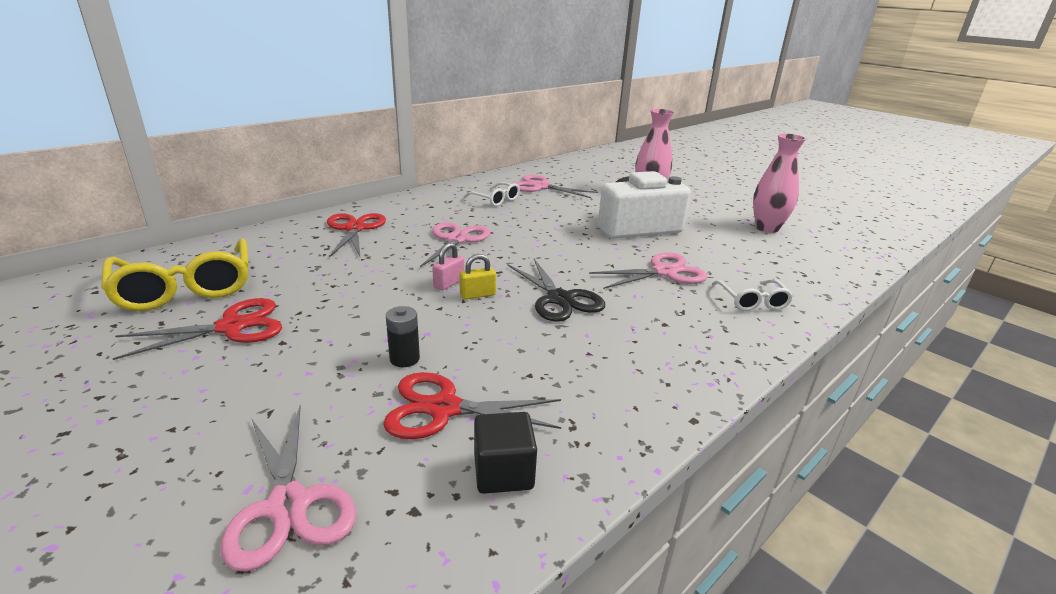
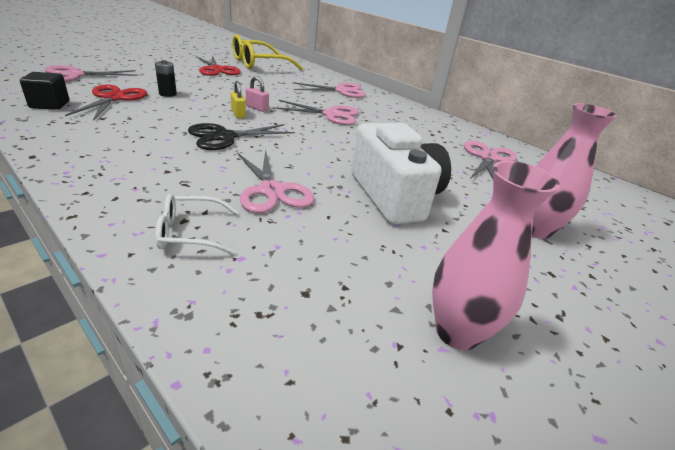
camera: 85 degrees right, 5 degrees up
(355, 229) = (341, 91): red scissors -> pink scissors
(495, 200) = (430, 134): white glasses -> none

